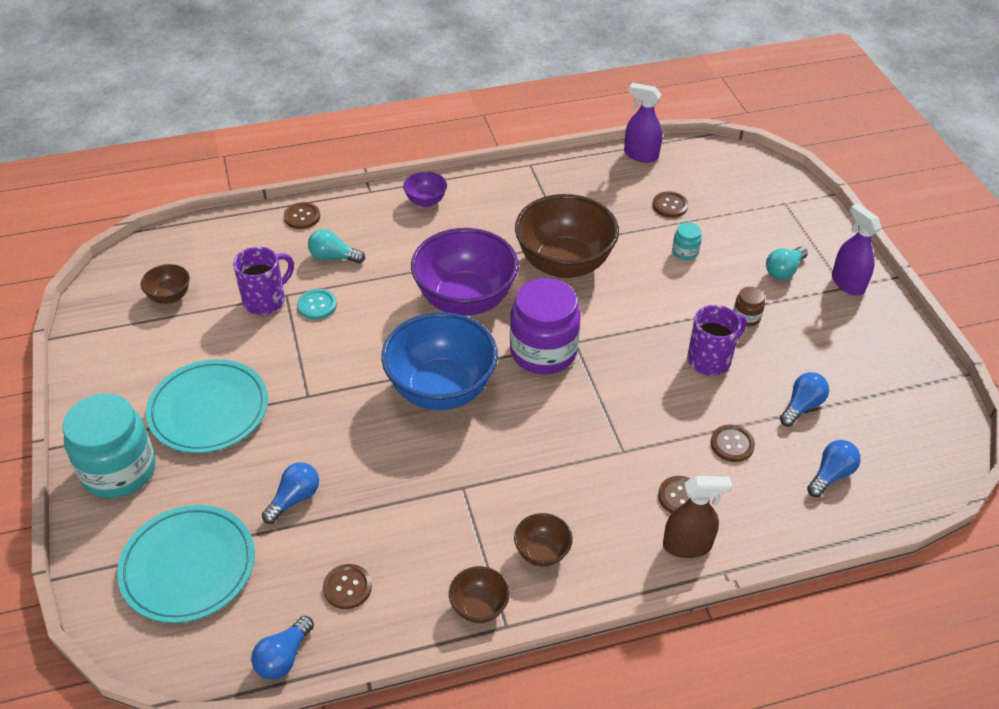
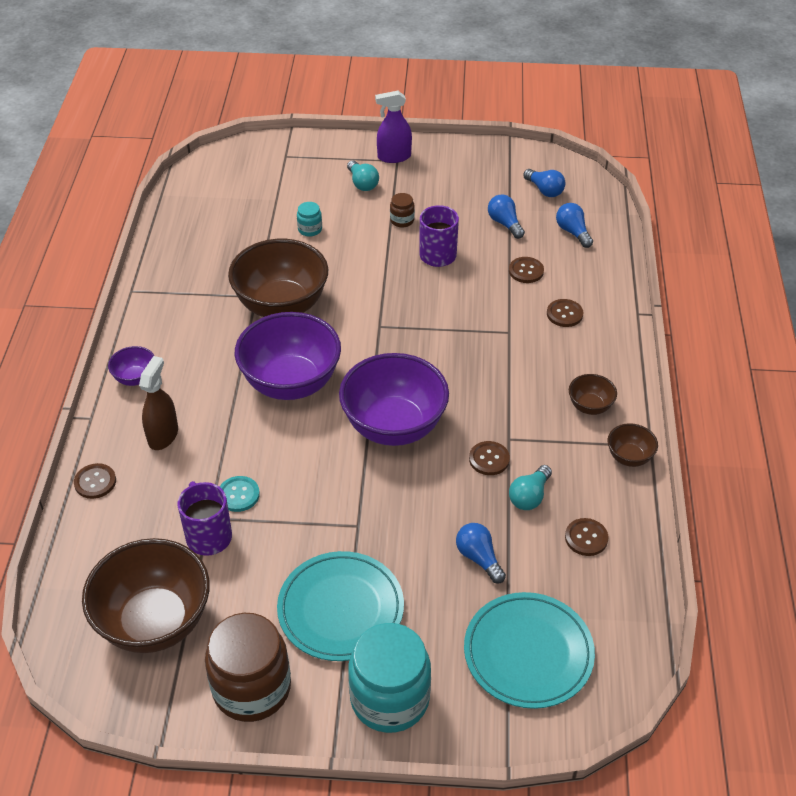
camera: 70 degrees left, 0 degrees up
(115, 375) = (252, 688): none -> brown jar
(170, 296) = (155, 622): brown bowl -> brown bowl, size x2.20
(283, 657) = (642, 595): blue light bulb -> blue light bulb (544, 190)
(333, 257) = (175, 468): turquoise light bulb -> turquoise light bulb (529, 496)
(441, 389) = (394, 426): blue bowl -> purple bowl
(543, 351) = (381, 348): purple jar -> none
(641, 155) = (168, 216): purple spray bottle -> none
(670, 206) = (247, 220): brown button -> brown button (489, 459)
(687, 545) = (609, 324): brown spray bottle -> brown spray bottle (163, 435)

